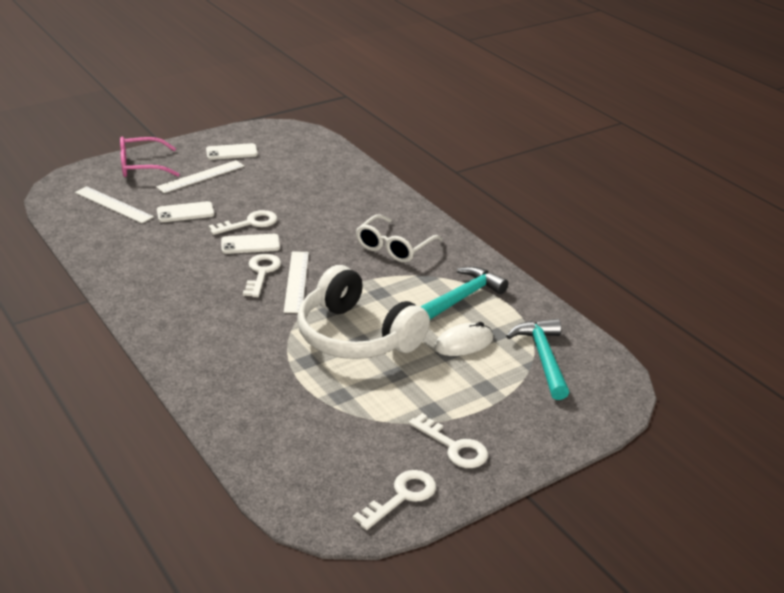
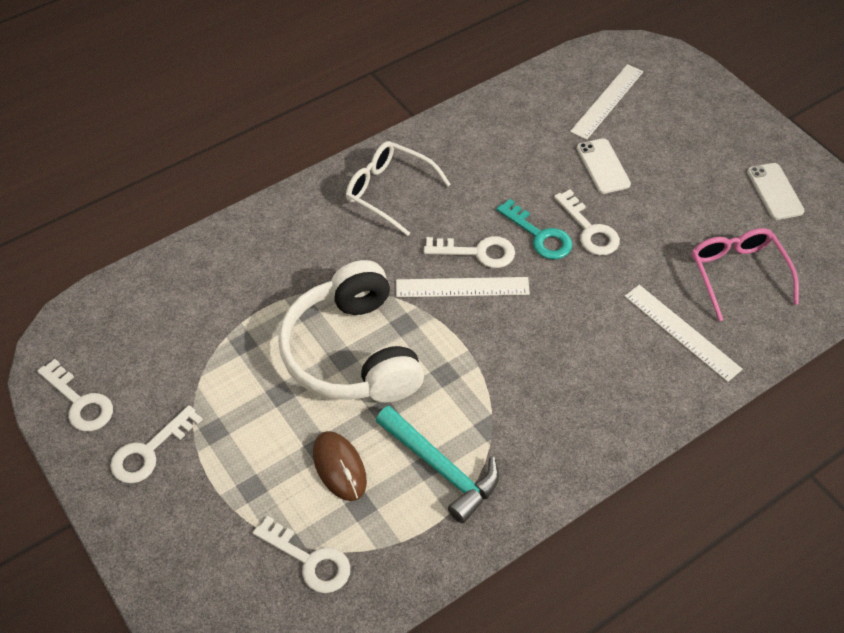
camera: 90 degrees right, 20 degrees up
(141, 166) = (708, 110): pink glasses -> pink glasses (737, 274)
(201, 176) = (697, 169): white ruler -> white ruler (681, 332)
(250, 244) = (539, 235): white phone -> turquoise key
(356, 336) = (352, 353): white headphones -> white headphones turned 60 degrees counterclockwise
(394, 247) = (556, 388): white glasses -> white glasses (389, 191)
(464, 343) = (339, 467): white mouse -> brown mouse
(543, 358) = (309, 560): turquoise hammer -> white key

